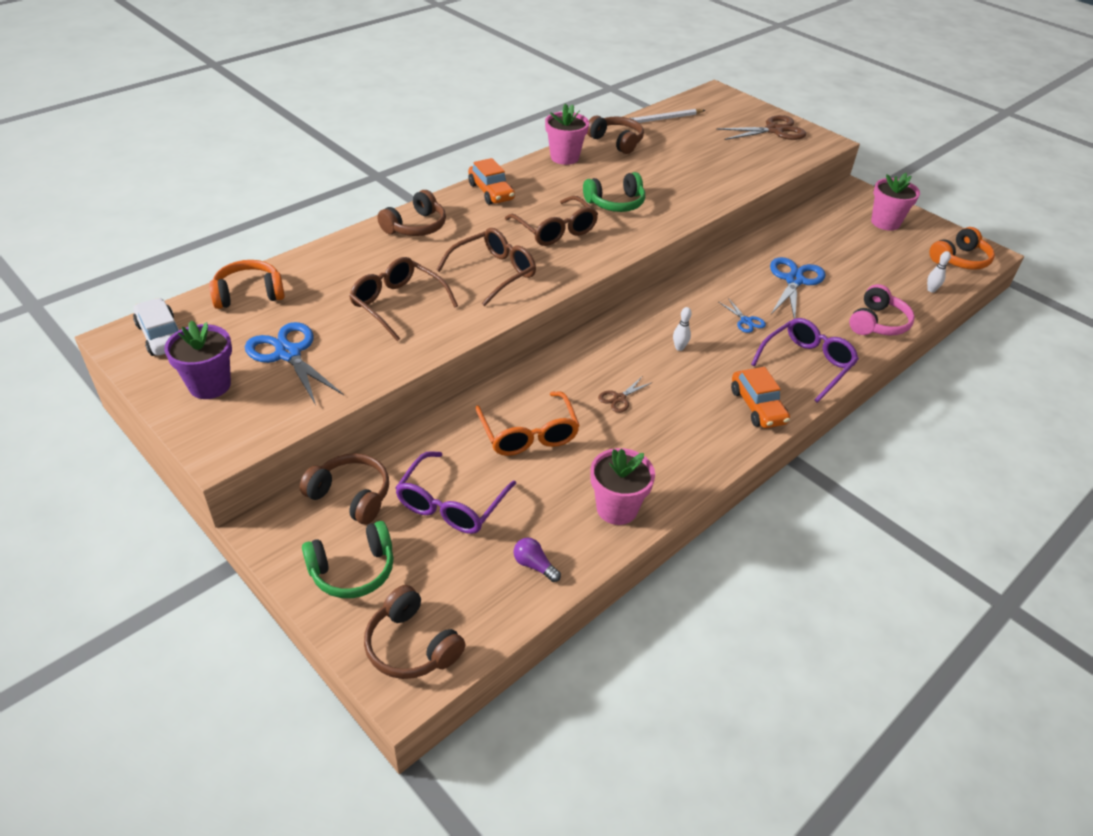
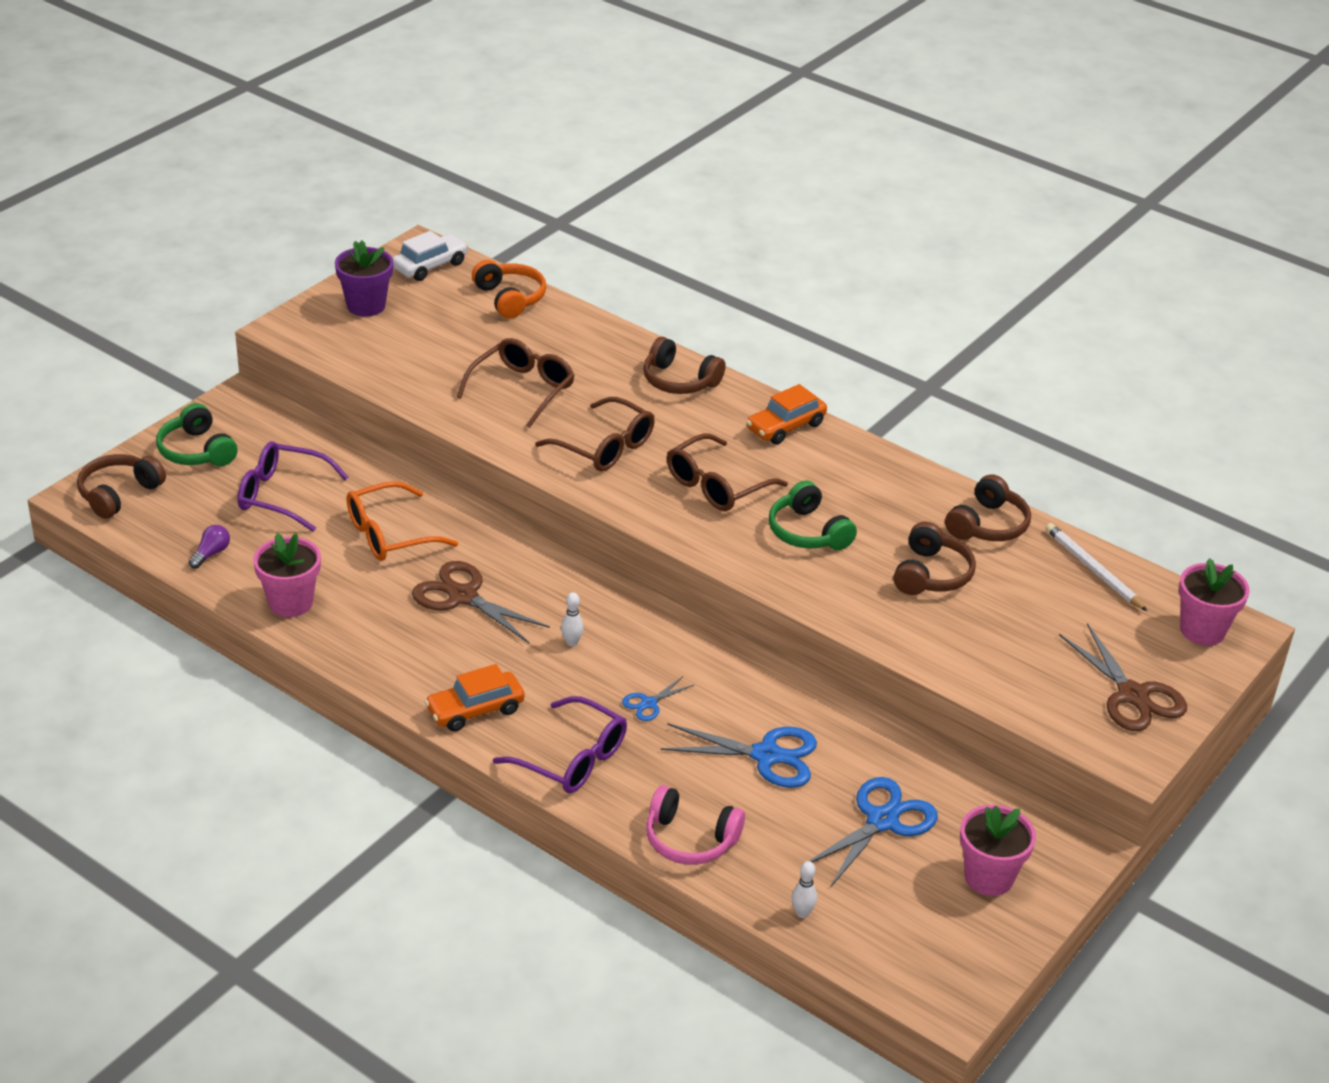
camera: 80 degrees right, 5 degrees down
(288, 354) = (421, 338): blue scissors -> blue scissors (882, 821)
(351, 496) = (284, 435): brown headphones -> brown headphones (931, 574)
(564, 157) = (911, 480): pink flower pot -> pink flower pot (1202, 630)
(619, 398) = (463, 596): brown scissors -> brown scissors, size x1.97
(960, 260) = (910, 963): orange headphones -> none

